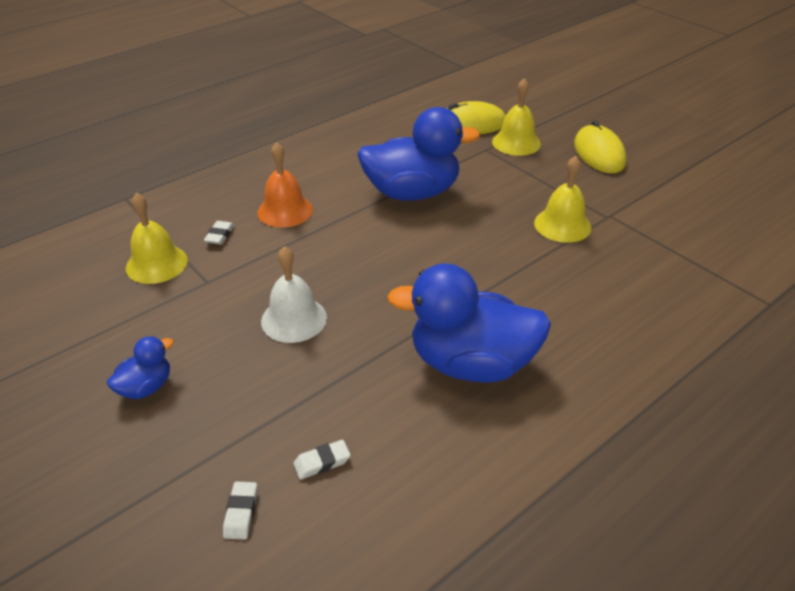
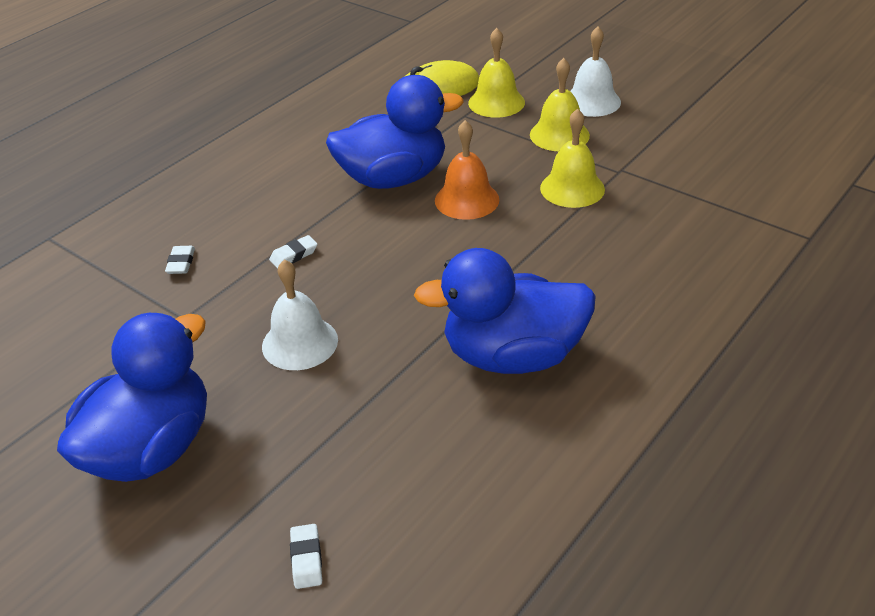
camera: 10 degrees left, 0 degrees up
(146, 387) = (151, 448): blue duck -> blue duck, size x2.16
(156, 264) = (115, 308): yellow bell -> yellow bell (559, 135)
(285, 211) = (250, 222): orange bell -> orange bell (467, 200)
(322, 462) = (380, 489): white eraser -> white eraser (294, 255)
(599, 153) = (592, 101): yellow mouse -> white bell

